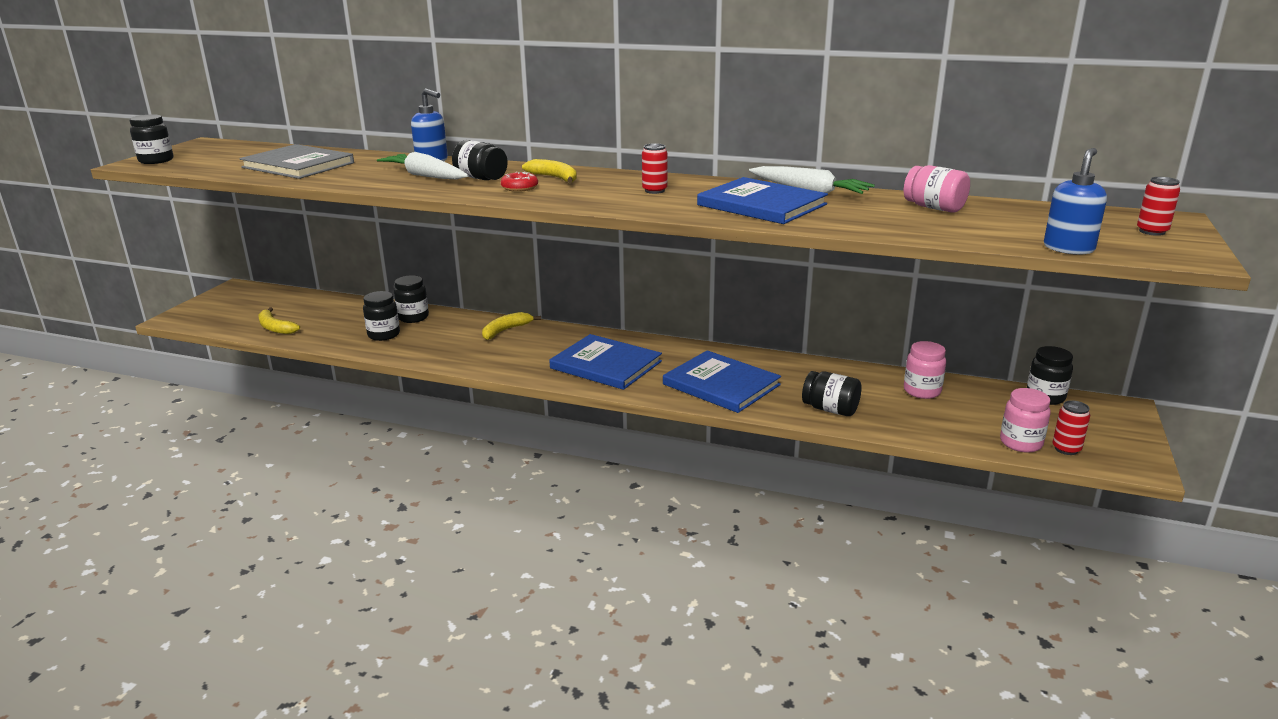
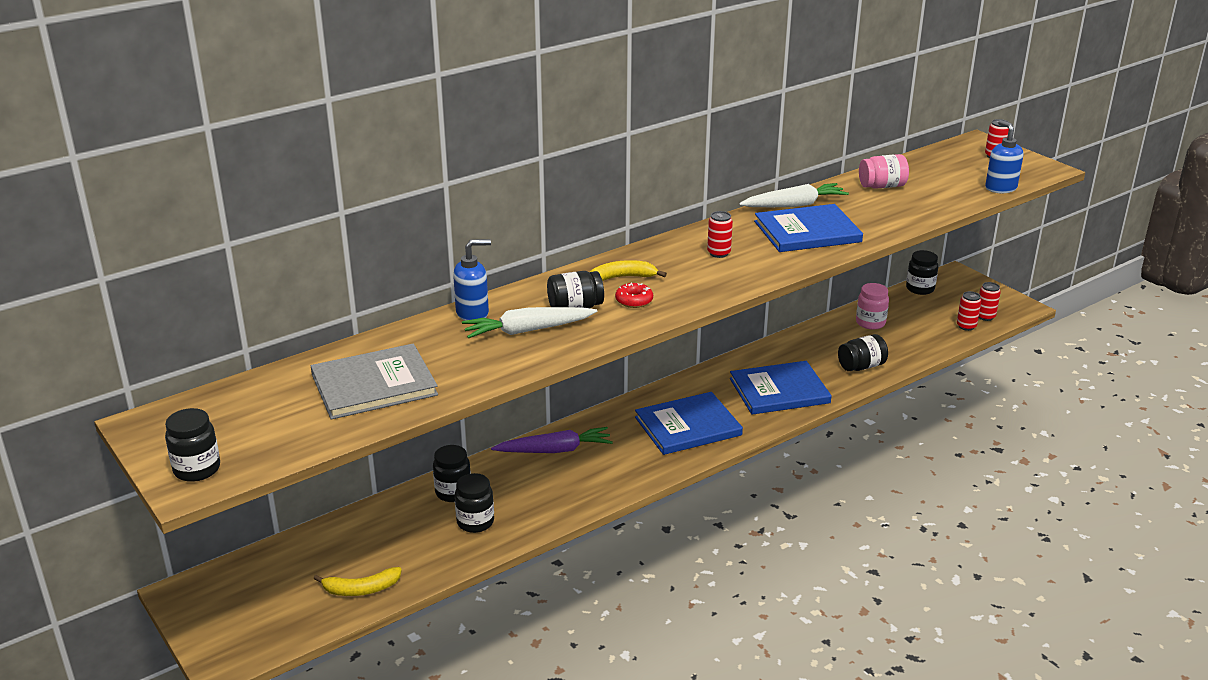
camera: 55 degrees left, 5 degrees up
(506, 330) = (554, 450): yellow banana -> purple carrot
(1021, 443) = (966, 326): pink jar -> red can

